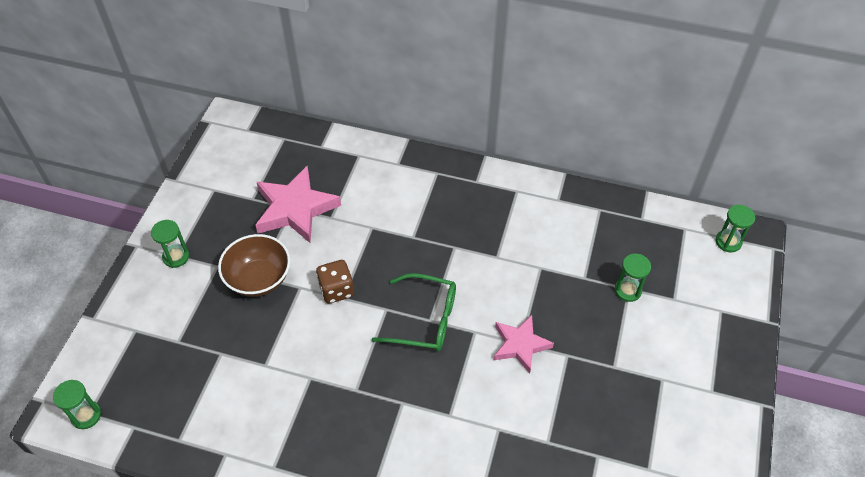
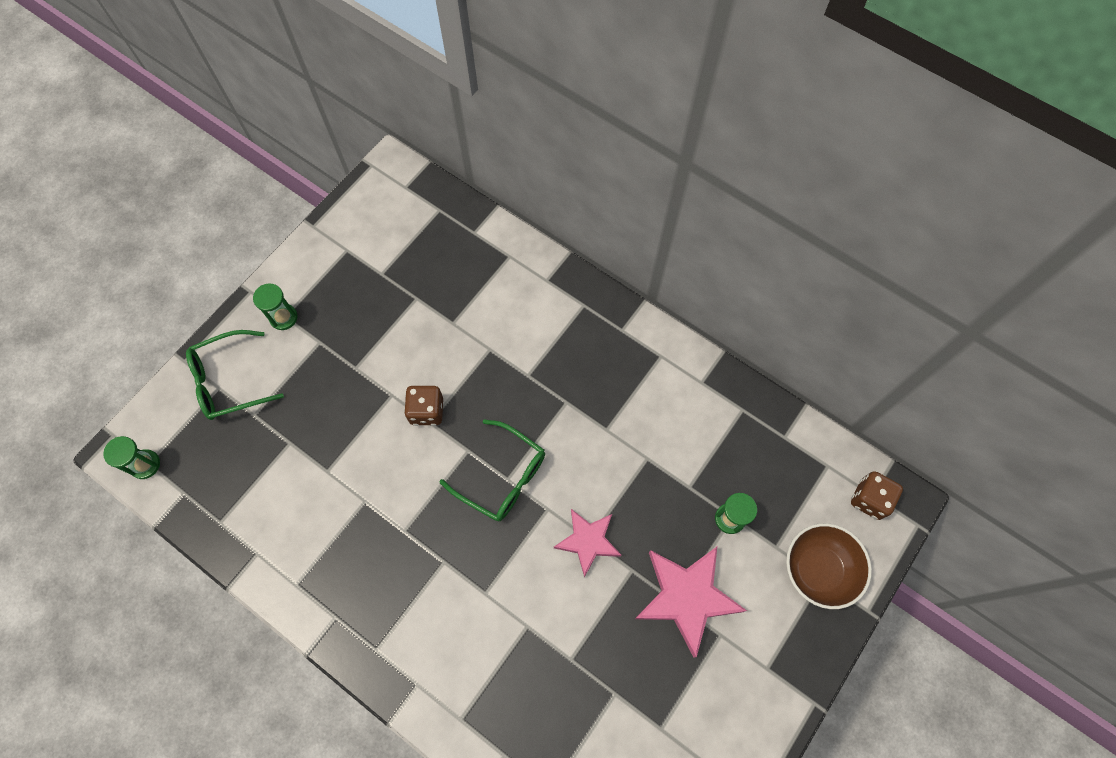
camera: 20 degrees right, 15 degrees up
(143, 322) = (228, 381): none -> green glasses
(259, 279) = (355, 371): brown bowl -> brown bowl (818, 569)
(295, 209) = (420, 300): pink star -> pink star (686, 597)
(728, 242) = (869, 499): green hourglass -> brown dice

